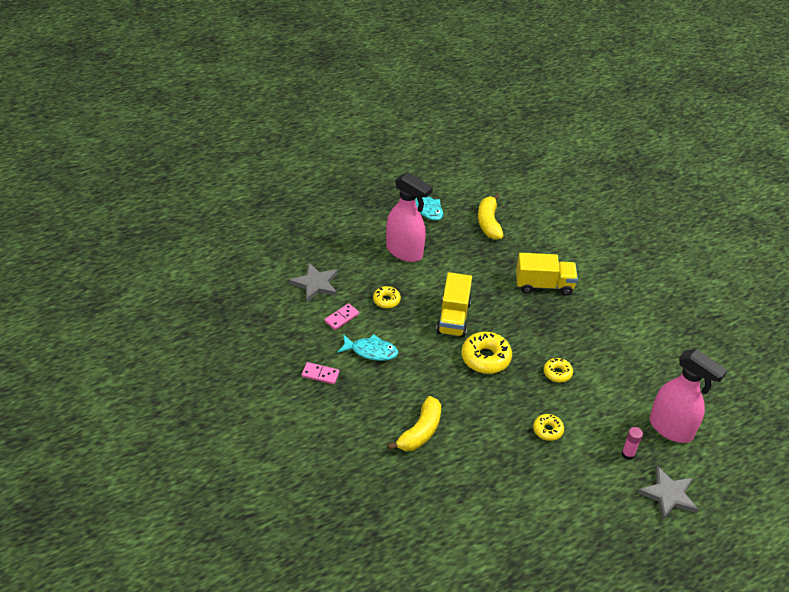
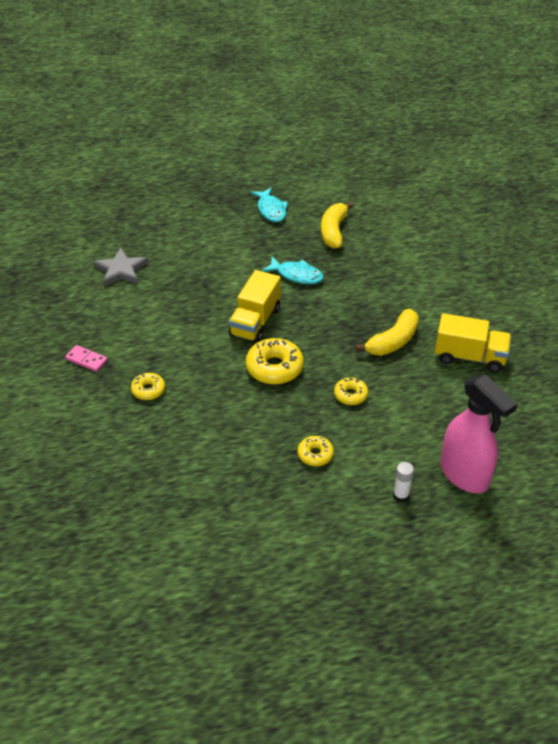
camera: 15 degrees right, 0 degrees up
(341, 318) = (134, 306): pink domino -> none
(371, 351) = (151, 344): turquoise fish -> turquoise fish (296, 275)
(386, 300) = (189, 295): yellow donut -> yellow donut (148, 390)
(405, 252) = (229, 250): pink spray bottle -> none
(420, 431) = (169, 434): yellow banana -> yellow banana (393, 341)
(544, 285) = (371, 301): yellow truck -> yellow truck (469, 357)
(628, 454) = (401, 495): pink glue stick -> white glue stick
(668, 495) = (433, 549): grey star -> none

